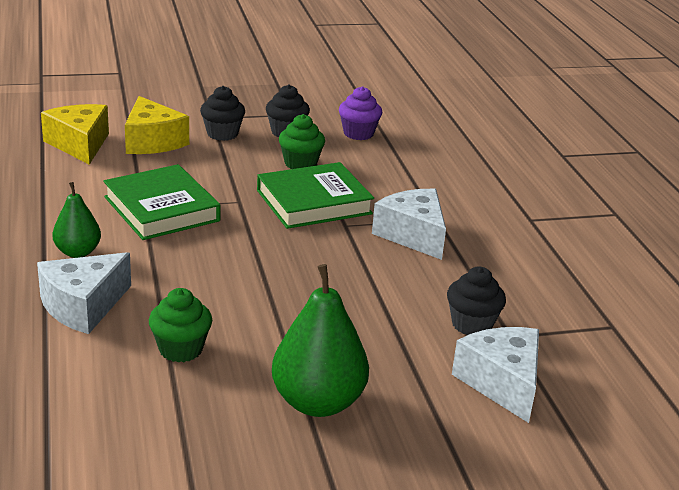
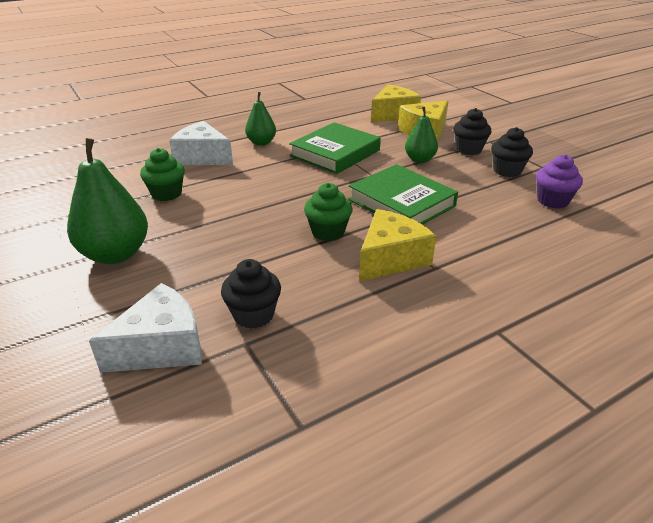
camera: 75 degrees right, 5 degrees up
(224, 165) = (419, 160): none -> green pear
(300, 163) = (460, 186): green cupcake -> green cupcake (328, 232)
(413, 235) = (390, 258): white cheese -> yellow cheese

